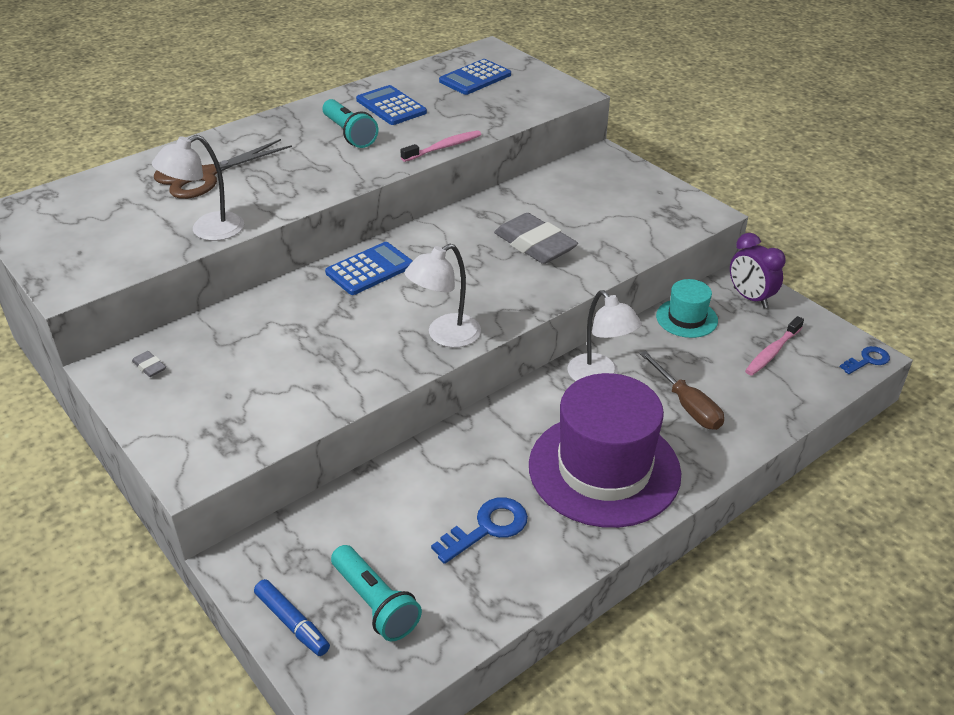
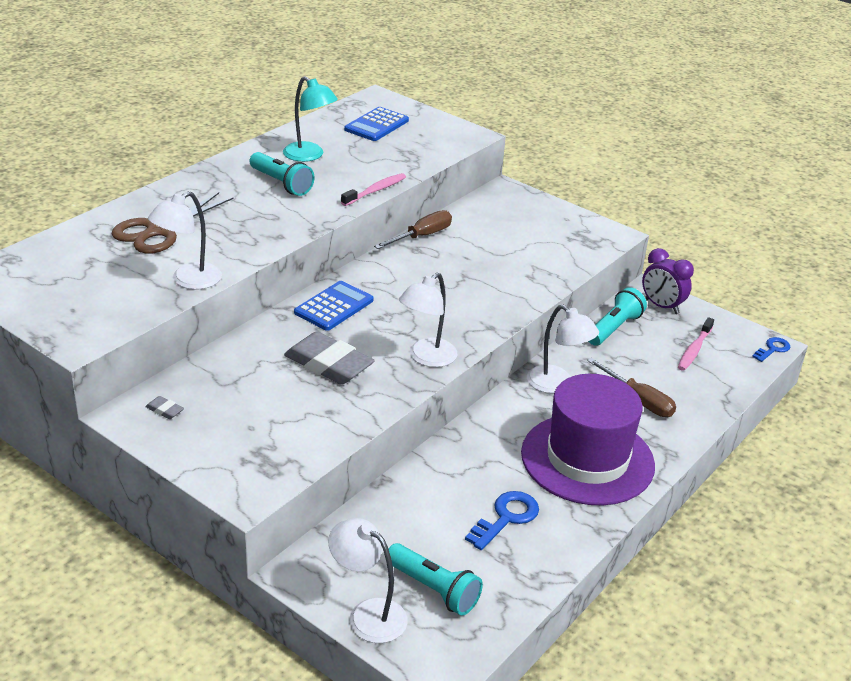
camera: 15 degrees left, 5 degrees down
(292, 623) = (367, 614): blue marker -> white lamp
(391, 106) = (309, 156): blue calculator -> turquoise lamp
(493, 200) = (421, 236): none -> brown screwdriver
(535, 245) = (474, 273): grey eraser -> grey eraser (328, 365)
(686, 318) = (614, 328): turquoise hat -> turquoise flashlight

